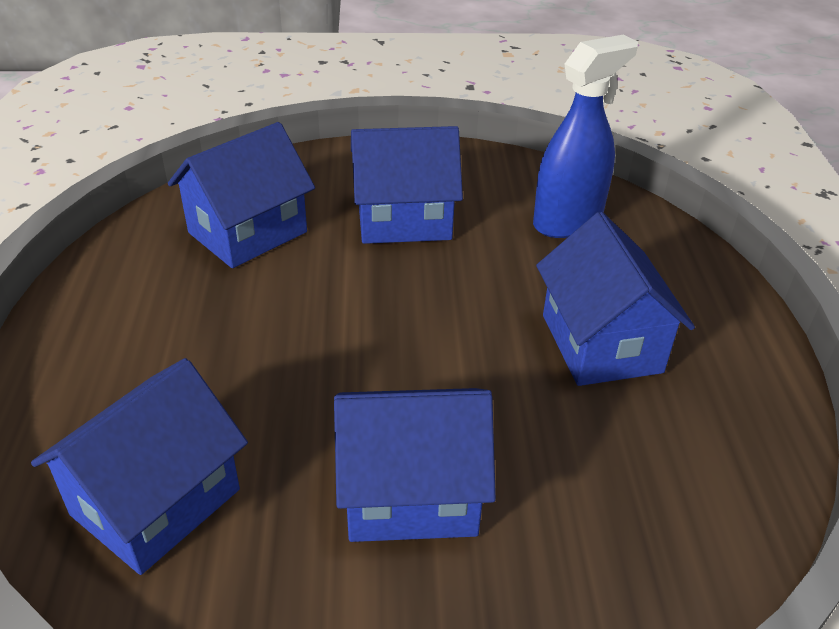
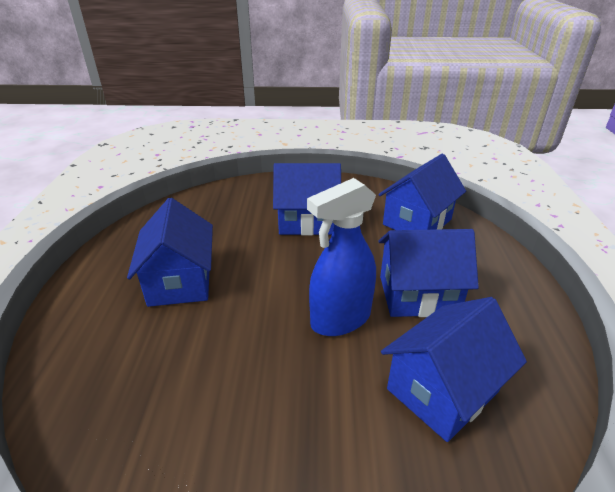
camera: 175 degrees left, 5 degrees down
(404, 219) = (294, 404): blue house -> blue house (418, 295)
(568, 221) = (133, 397): blue spray bottle -> blue spray bottle (340, 319)

